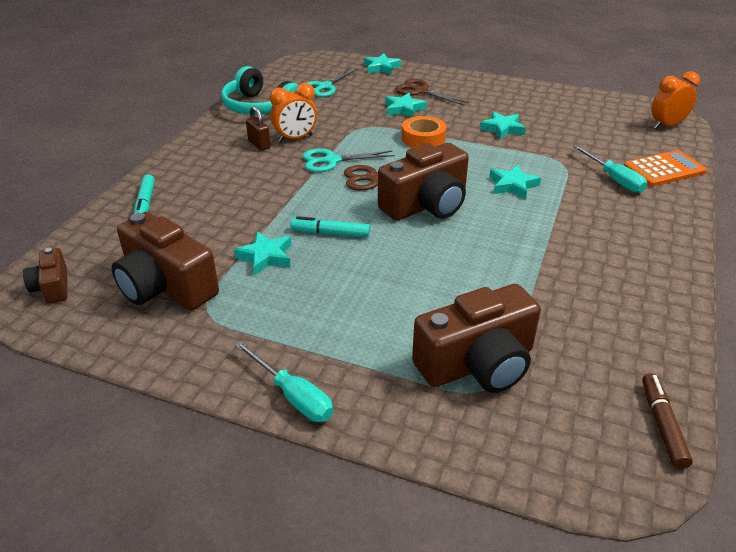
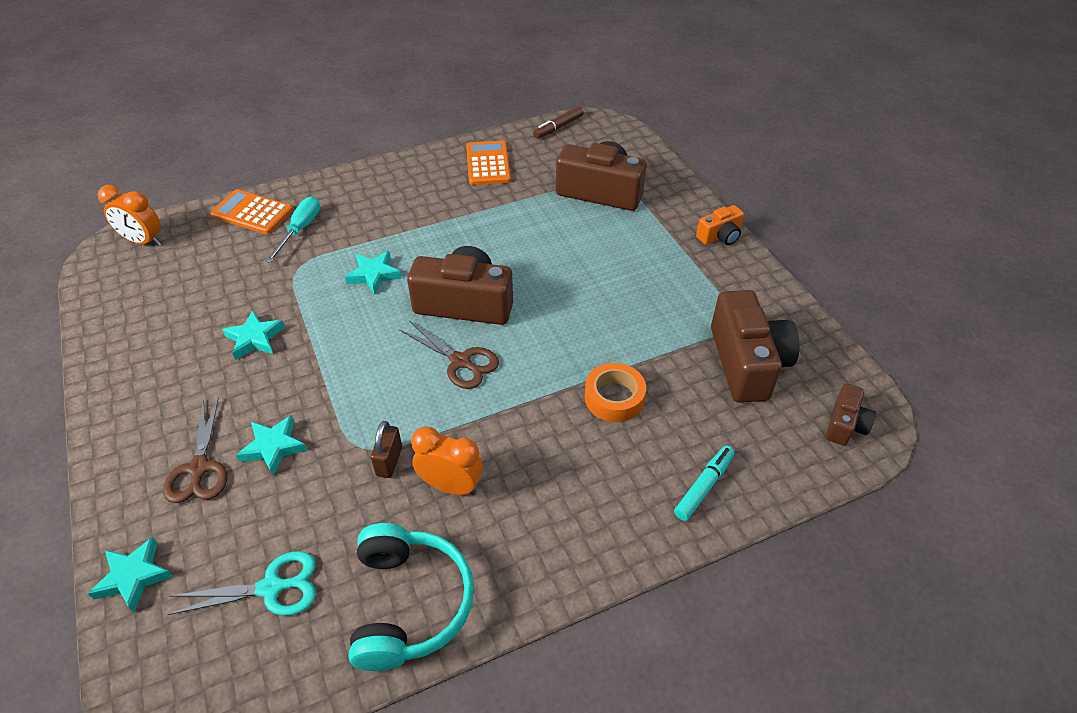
camera: 135 degrees left, 10 degrees up
(259, 144) = (500, 506): brown padlock -> brown padlock (389, 461)
(265, 256) = (646, 339): turquoise star -> none
(293, 396) = (720, 236): turquoise screwdriver -> orange camera
(330, 233) = (573, 328): turquoise marker -> none
(331, 161) = (463, 416): turquoise scissors -> none
(423, 138) = (339, 381): orange tape -> orange tape (614, 398)
(624, 317) = (488, 164): none -> orange calculator

